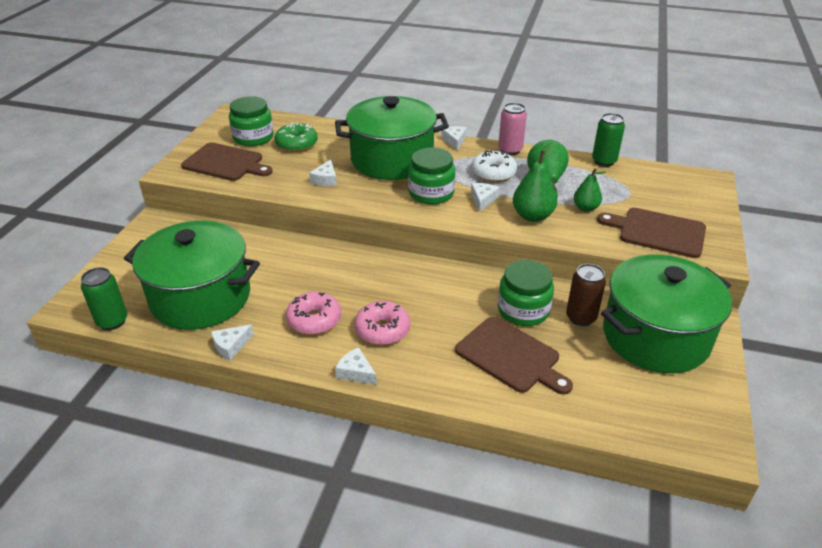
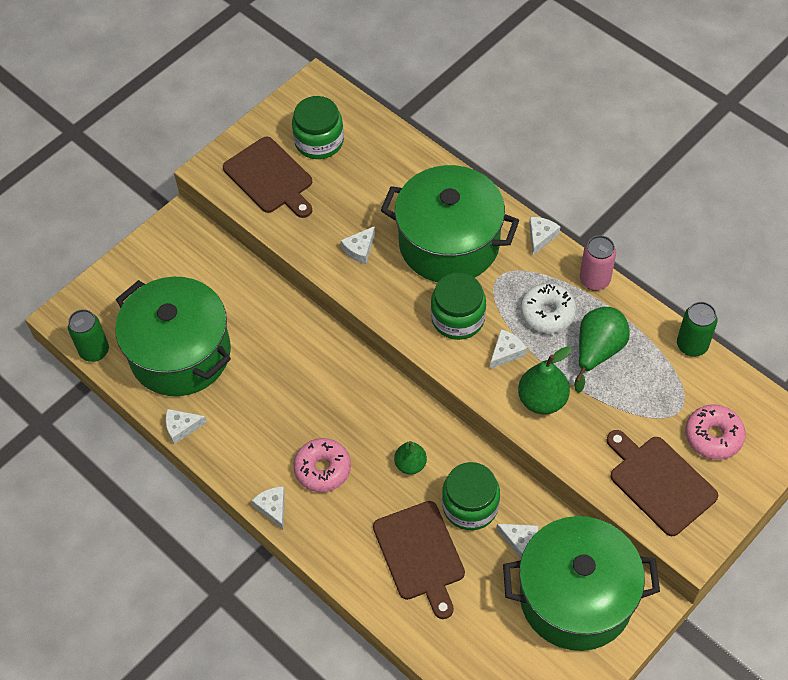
camera: 30 degrees right, 20 degrees up
(296, 144) = (360, 172): green donut -> none
(314, 320) = (268, 428): pink donut -> pink donut (713, 436)
(581, 317) = (520, 541): brown can -> white cheese
(585, 208) = (609, 412): green pear -> green pear (410, 464)

